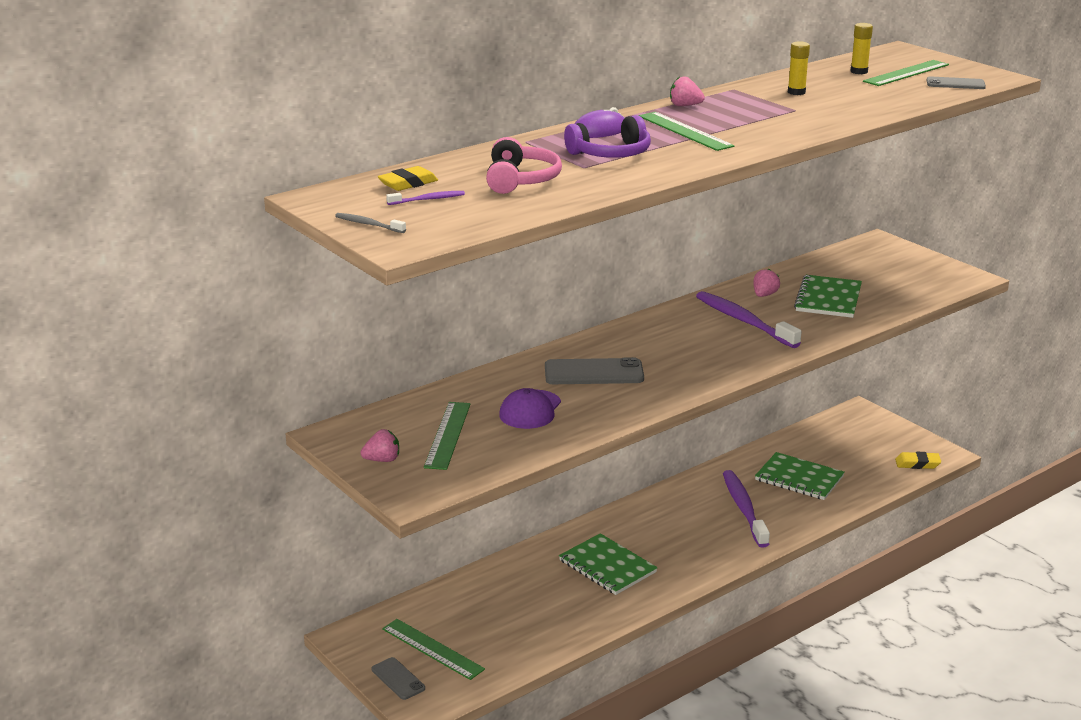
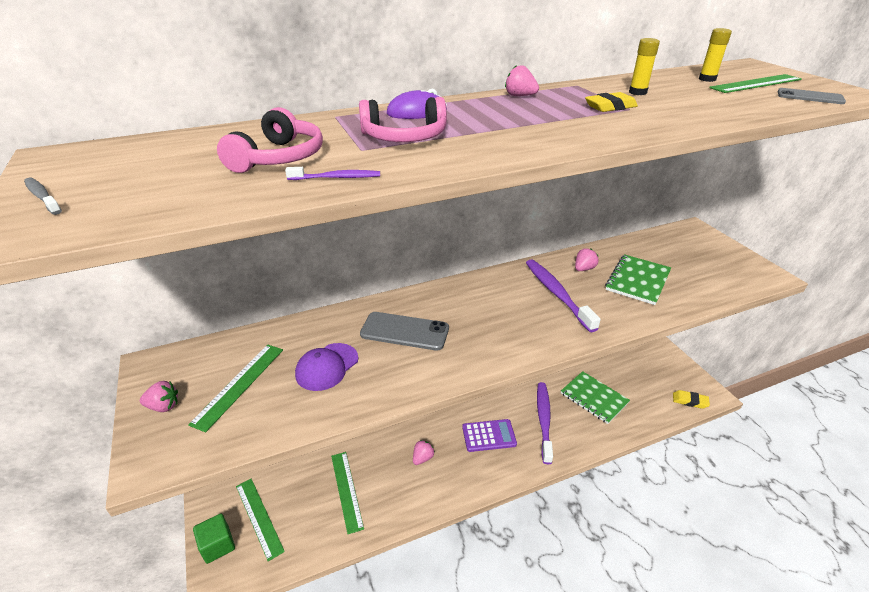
camera: 15 degrees right, 10 degrees up
(398, 679) = (217, 545): grey phone -> green cube
(408, 184) = (164, 150): yellow eraser -> yellow eraser (610, 107)
(428, 199) = (153, 171): purple toothbrush -> purple toothbrush (336, 178)
(607, 566) = (422, 458): green notebook -> pink strawberry
(611, 154) = (404, 137): purple headphones -> pink headphones
(681, 533) = (489, 436): none -> purple calculator
(685, 131) = (501, 120): green ruler -> green ruler (346, 490)

